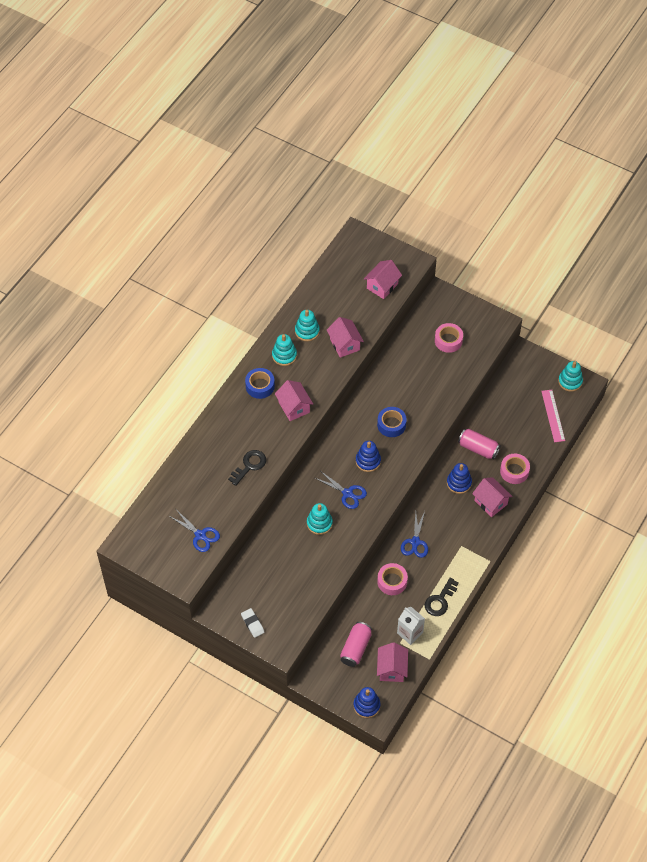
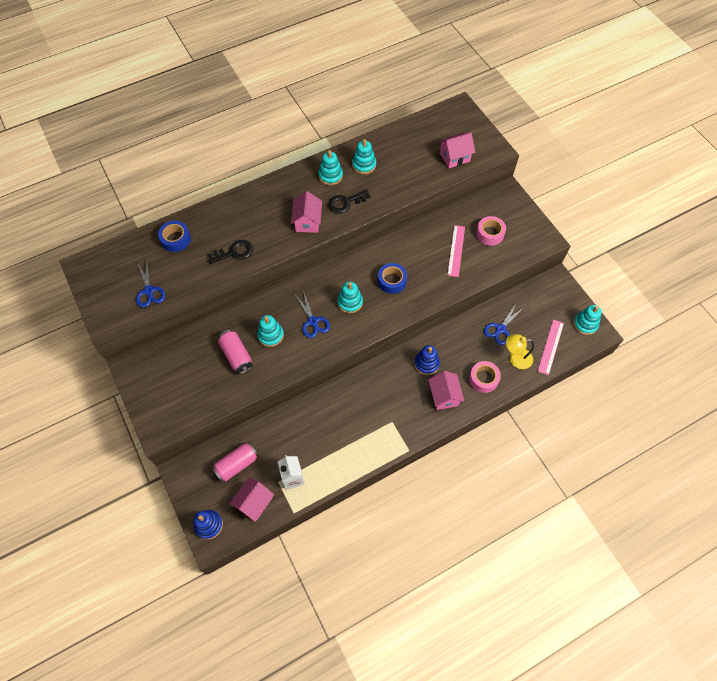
camera: 30 degrees right, 5 degrees up
(252, 624) = (151, 394): white eraser -> none
(260, 386) = (292, 191): blue tape -> blue tape (176, 239)
(344, 344) = (388, 190): pink house -> none
(368, 461) = (350, 302): blue stacking toy -> turquoise stacking toy
(392, 581) = (309, 421): pink tape -> none
(415, 542) = (353, 396): blue scissors -> blue scissors (500, 329)
(429, 370) = (456, 250): none -> pink ruler
(440, 600) = (340, 462): black key -> black key (345, 202)
(478, 448) = (463, 342): pink can -> pink can (236, 355)
(530, 440) = (516, 358): none -> yellow lamp

